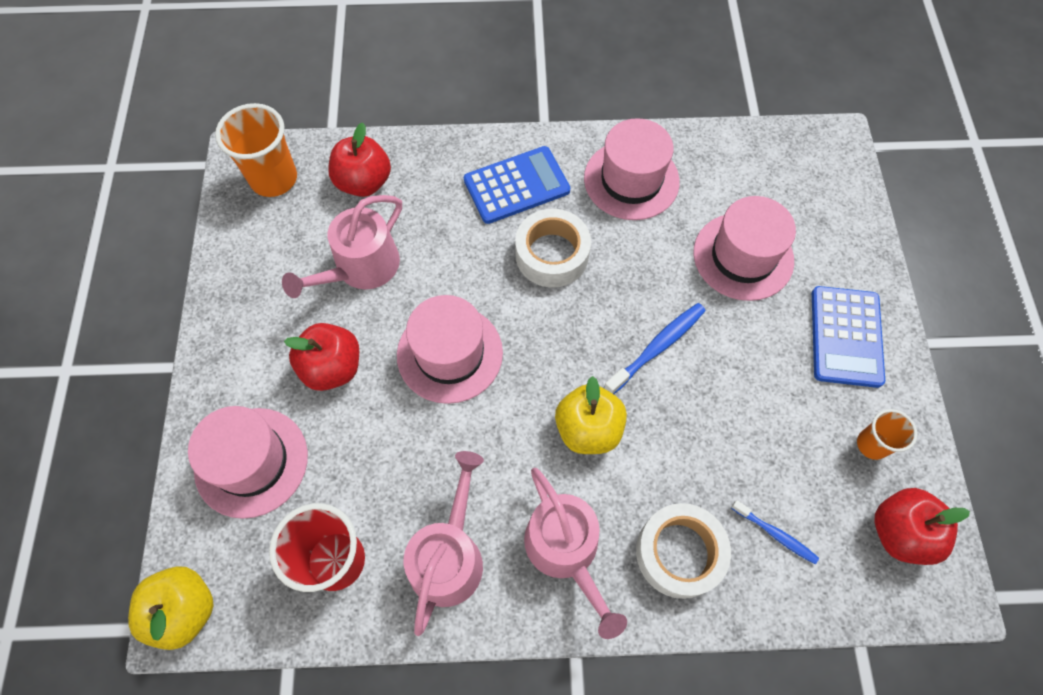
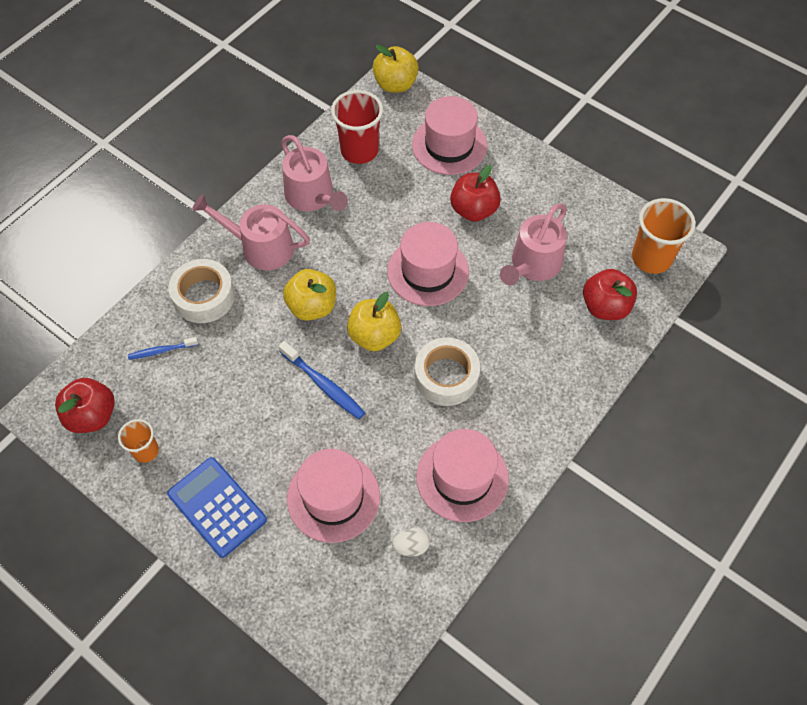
camera: 130 degrees right, 5 degrees down
(361, 267) = (533, 264): pink watering can -> pink watering can turned 135 degrees counterclockwise
(516, 185) = (523, 397): blue calculator -> none
(566, 344) = (374, 336): none -> yellow apple
(657, 347) = (323, 384): blue toothbrush -> blue toothbrush turned 45 degrees counterclockwise
(720, 175) = (411, 546): none -> white egg

